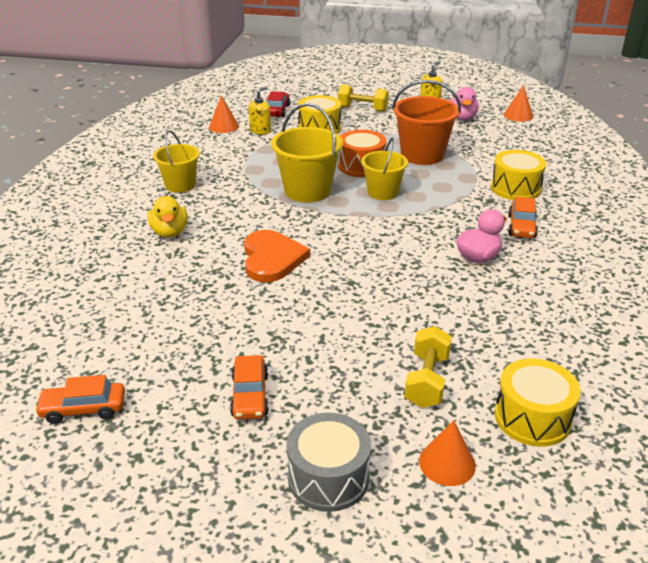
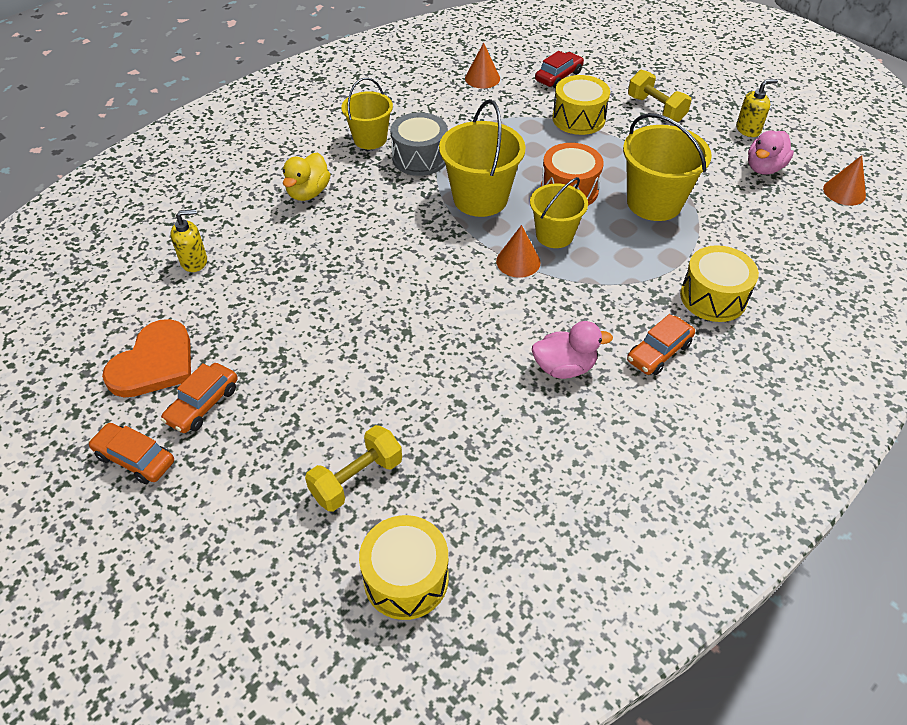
camera: 35 degrees right, 15 degrees up
(83, 409) = (81, 345): orange car -> orange car (135, 458)
(260, 131) = (513, 98): yellow soap dispenser -> yellow soap dispenser (194, 261)
(272, 258) = (364, 266): orange heart -> orange heart (154, 363)
(328, 477) = (181, 521): grey drum -> grey drum (420, 158)
(422, 155) = (654, 203): orange bucket -> yellow bucket
(447, 463) = (282, 572): orange cone -> orange cone (518, 261)

